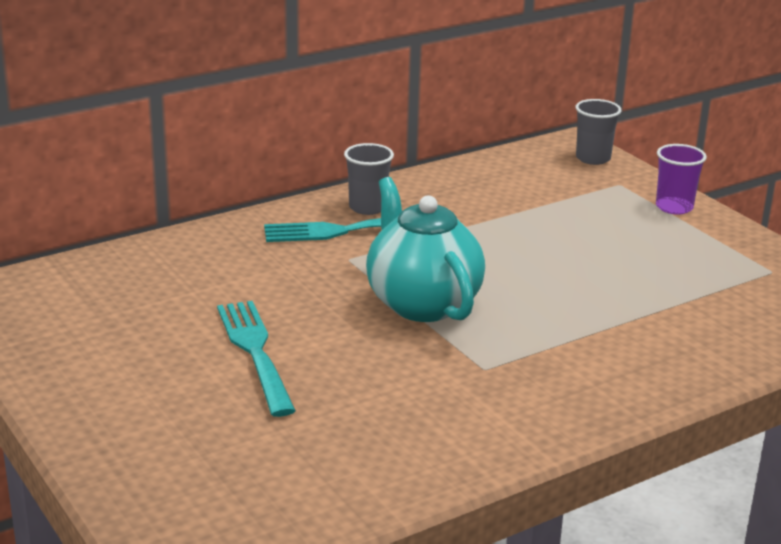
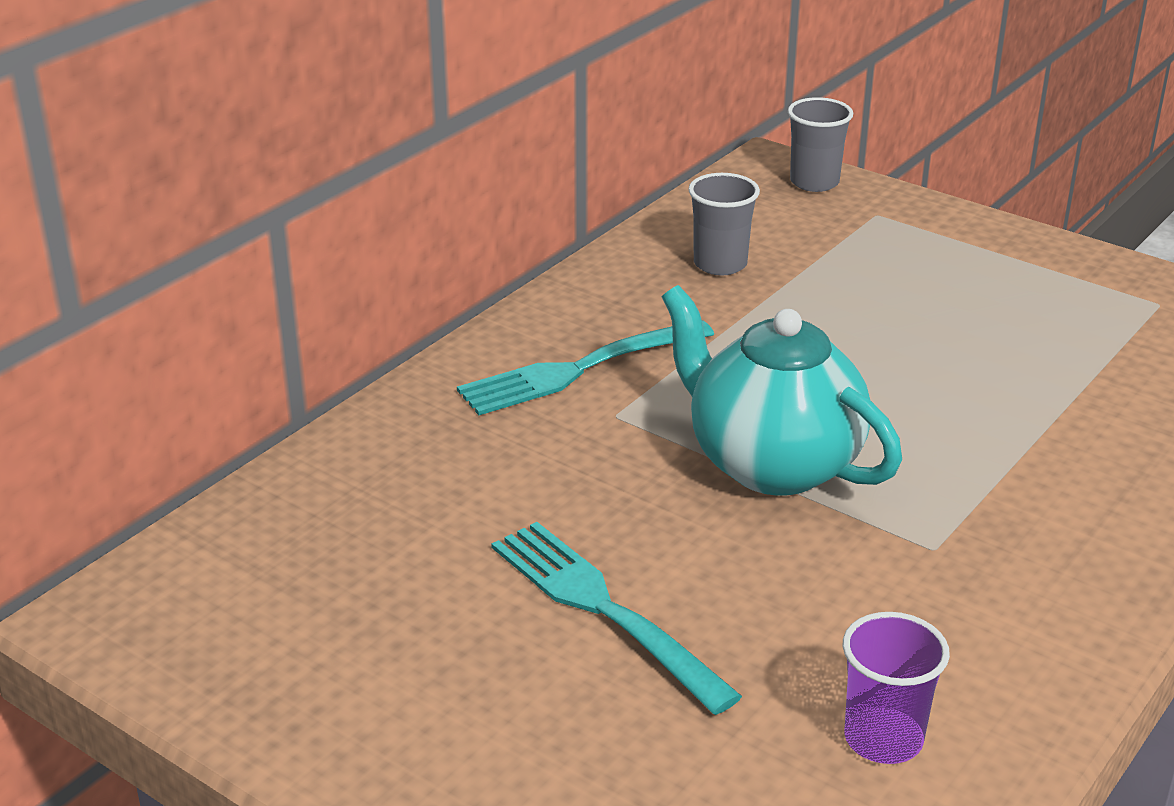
camera: 20 degrees left, 5 degrees up
(368, 207) = (579, 324): grey cup -> grey cup (720, 264)
(674, 207) = (971, 235): purple cup -> purple cup (883, 739)

